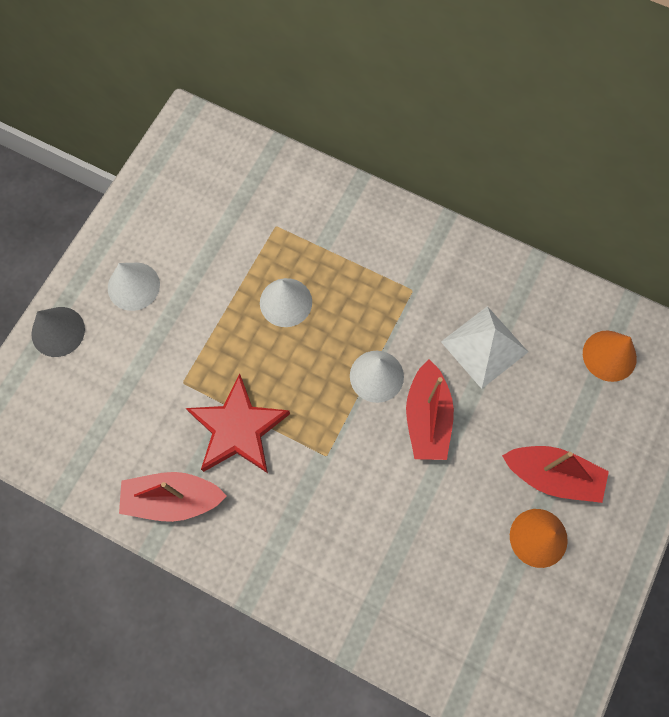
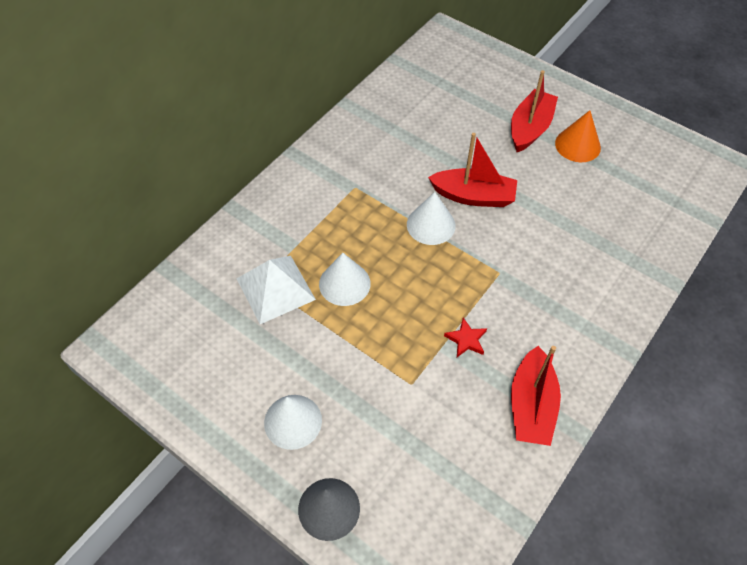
camera: 80 degrees left, 15 degrees down
(238, 429) = (466, 340): red star -> red star, size x0.43
(484, 347) = (417, 149): white pyramid -> white pyramid (275, 289)
(609, 355) = (438, 78): orange cone -> none

